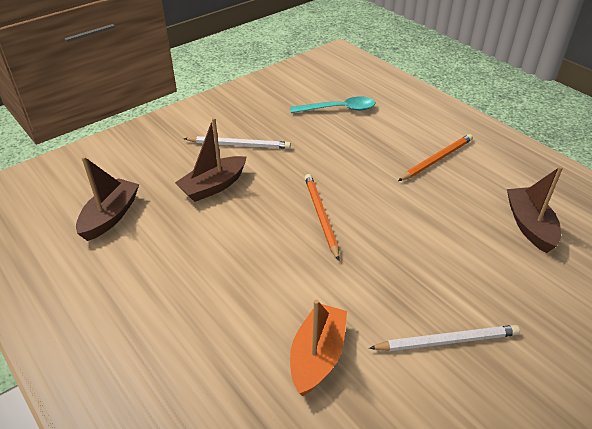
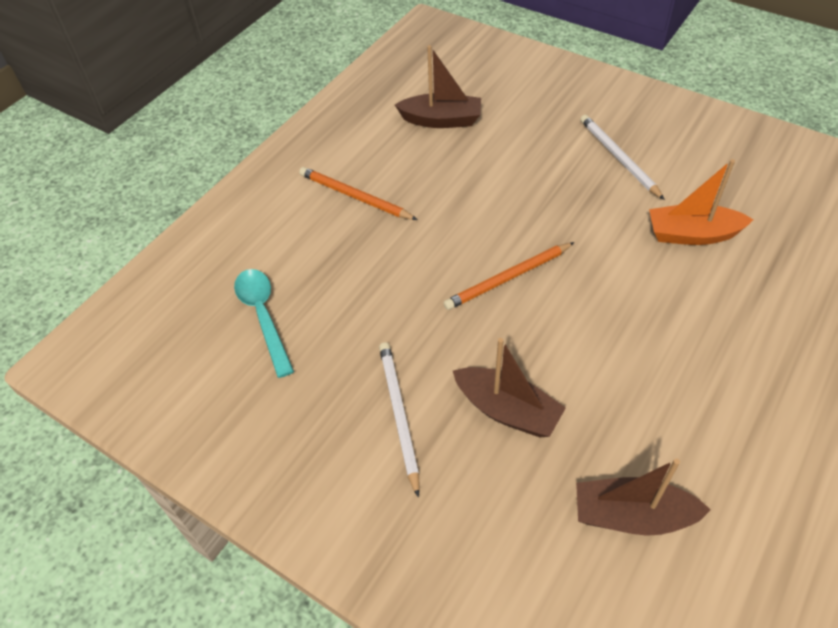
camera: 105 degrees left, 10 degrees up
(529, 226) = (441, 120): brown boat -> brown boat turned 150 degrees counterclockwise

